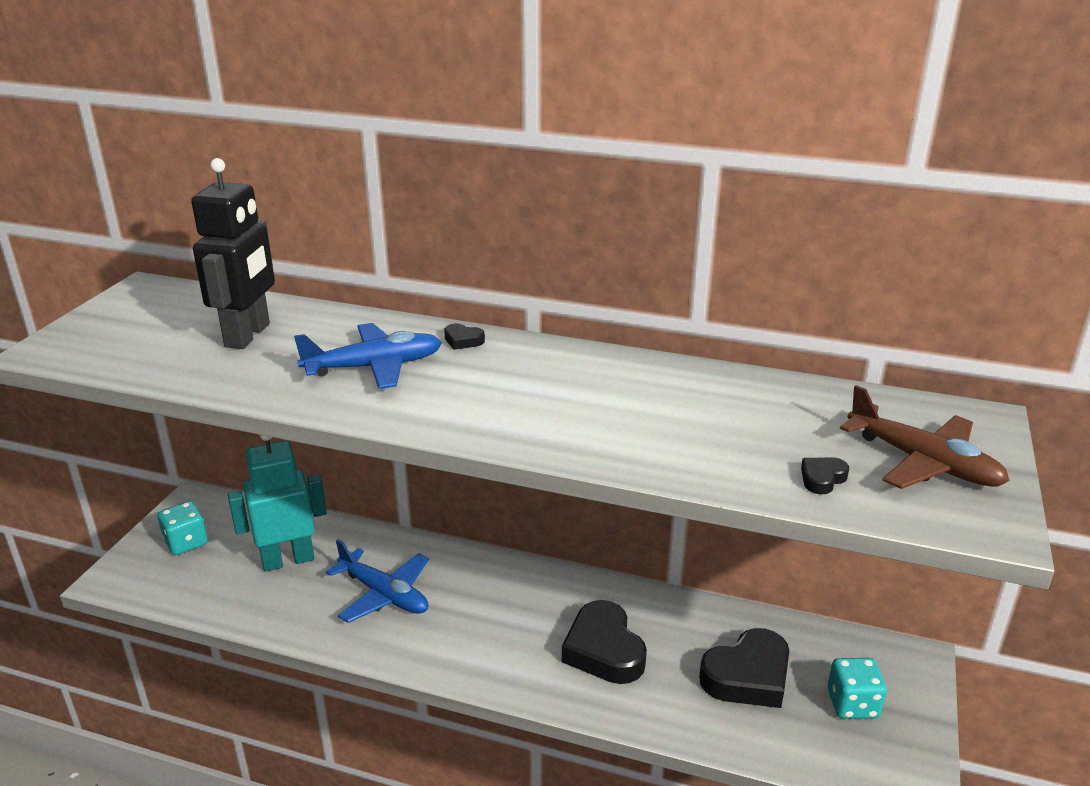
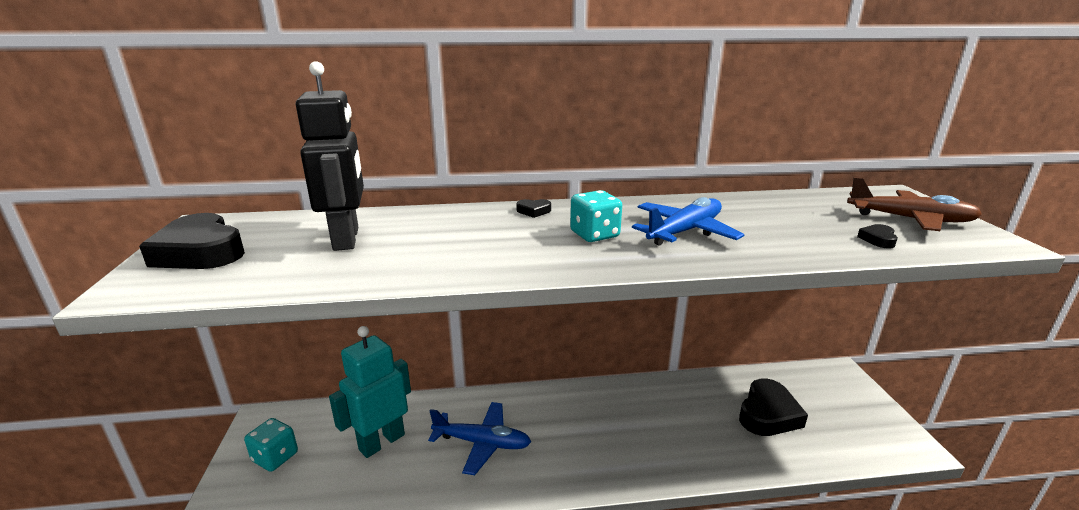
camera: 25 degrees left, 5 degrees down
(374, 367) = (486, 239): blue plane -> blue plane (685, 231)
(604, 650) = (669, 428): black heart -> black heart (200, 252)
(852, 704) = (837, 410): turquoise dice -> turquoise dice (594, 234)

